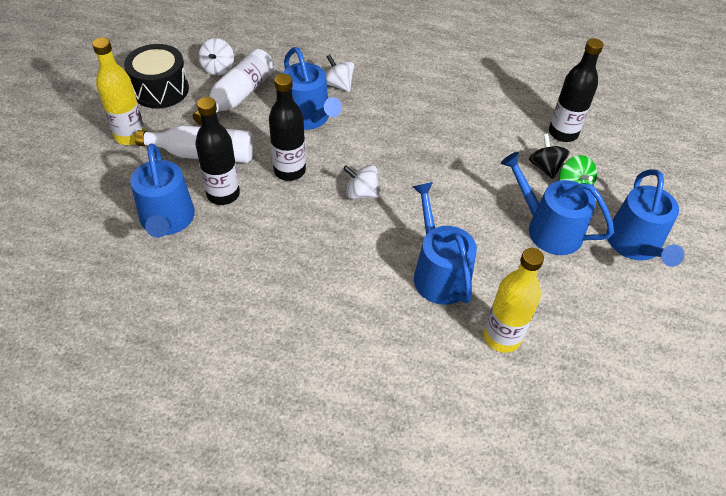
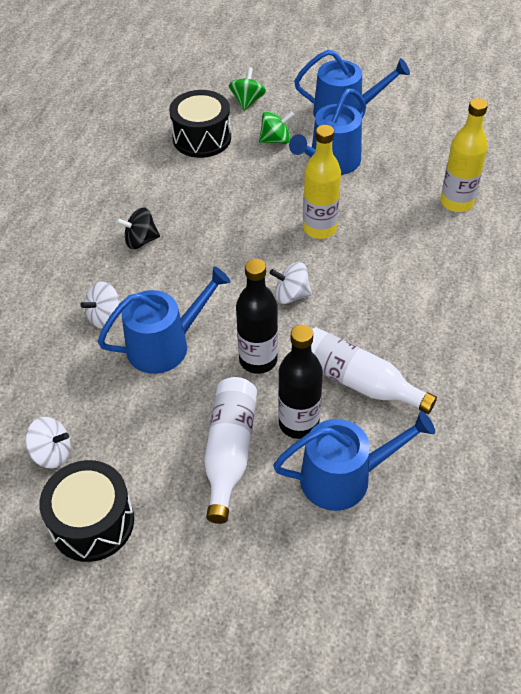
camera: 85 degrees left, 0 degrees up
(130, 136) = (191, 546): yellow bottle -> yellow bottle (319, 228)
(238, 96) = (117, 423): white bottle -> white bottle (357, 381)
(361, 193) = (291, 295): white spinning top -> white spinning top turned 75 degrees clockwise
(438, 273) = (392, 239): blue watering can -> none
(545, 167) = (250, 155): black spinning top -> black spinning top (140, 241)
(563, 133) = (202, 138): black bottle -> black drum
(630, 165) = (247, 101): none -> green spinning top

